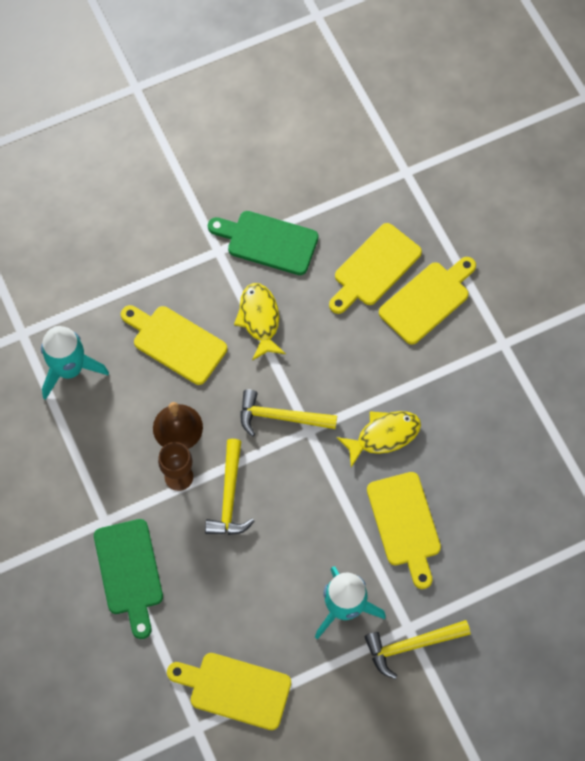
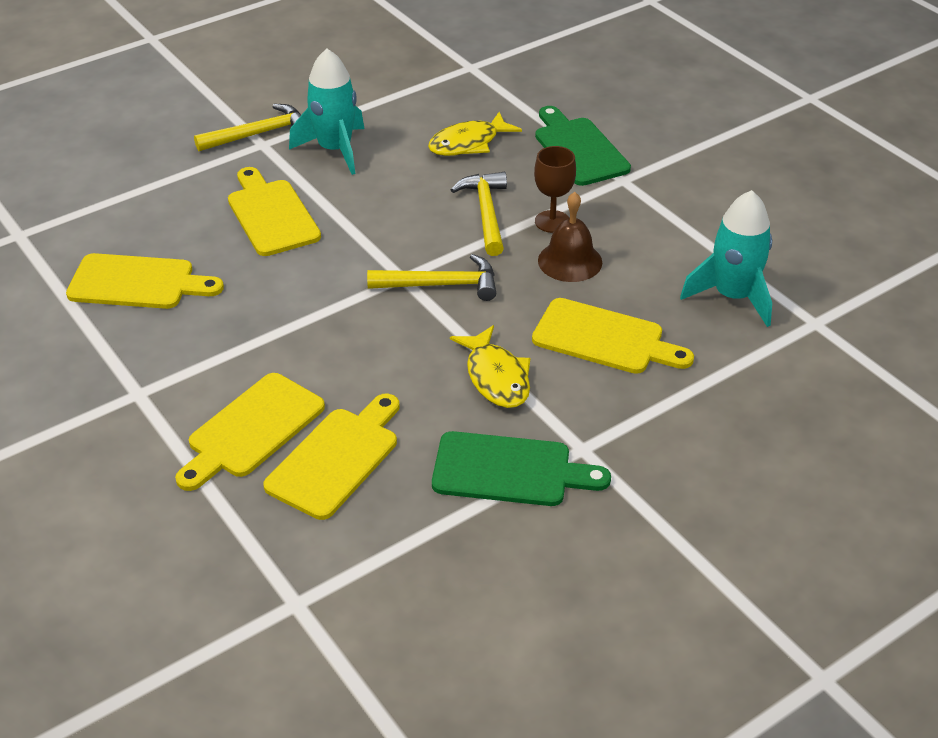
camera: 170 degrees right, 25 degrees down
(235, 689) = (439, 91): yellow cutting board -> yellow cutting board (137, 283)
(384, 436) = (304, 283): yellow fish -> yellow fish (468, 143)

